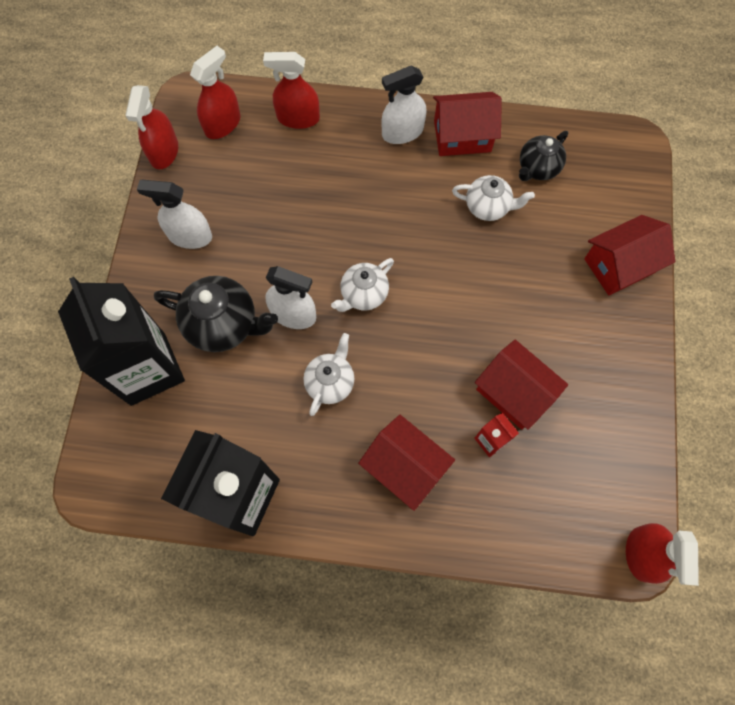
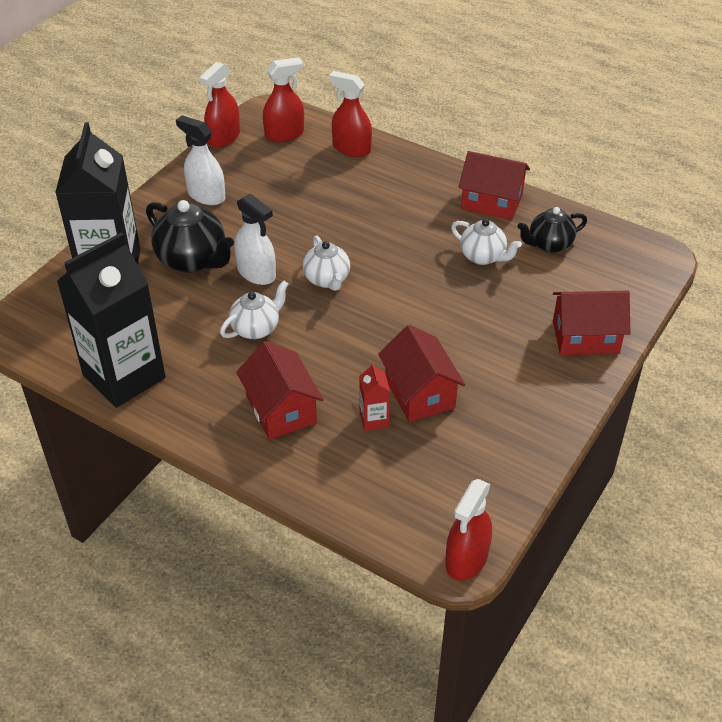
camera: 25 degrees right, 25 degrees down
(363, 294) = (327, 280): white teapot -> white teapot turned 90 degrees counterclockwise
(402, 132) = (438, 184): white spray bottle -> none

